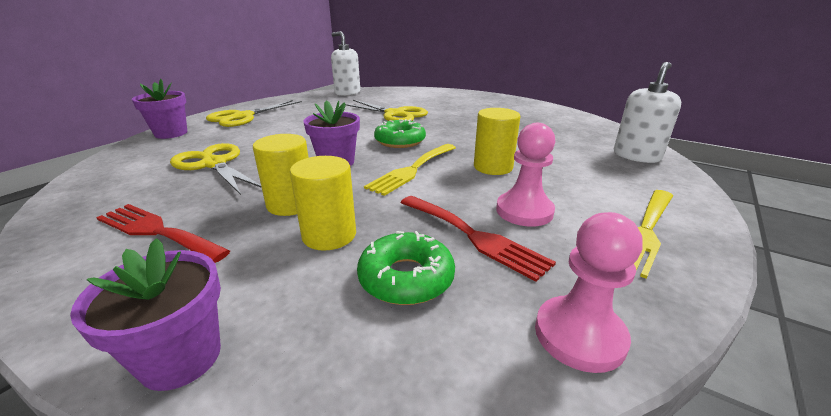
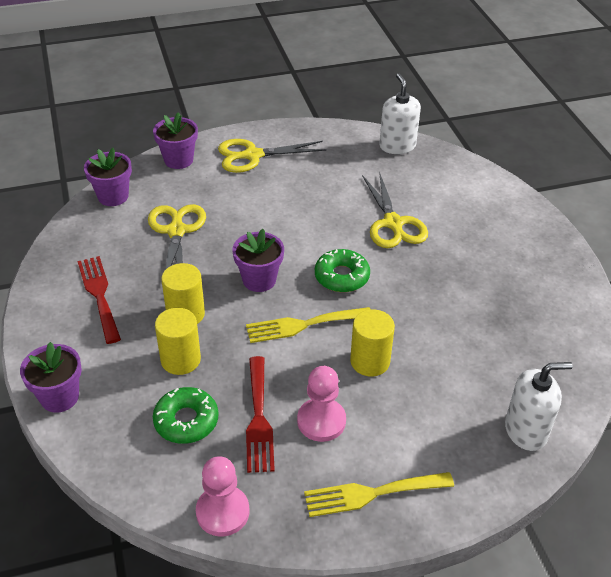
camera: 40 degrees right, 15 degrees up
(110, 167) = (113, 196): none -> purple flower pot

